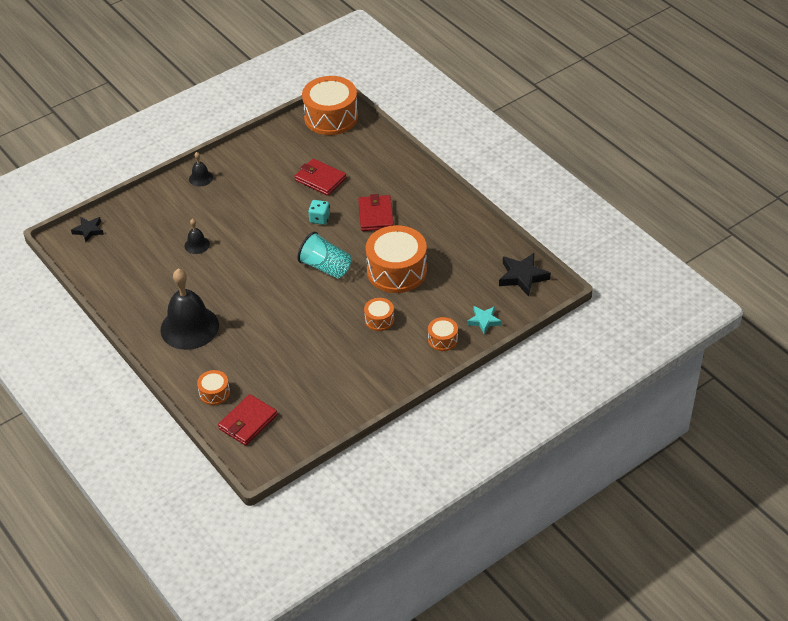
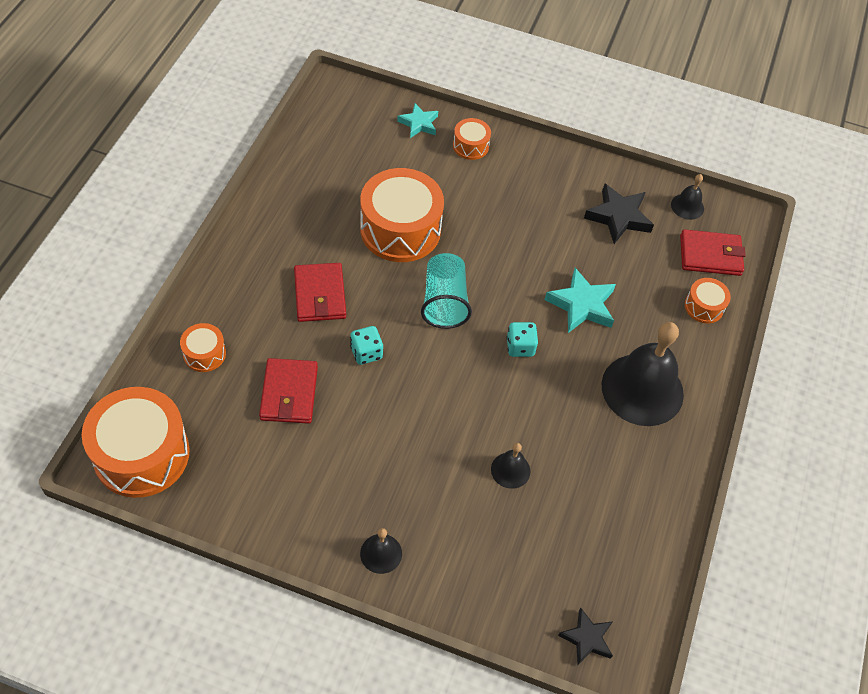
camera: 130 degrees left, 10 degrees up
(266, 286) = (520, 347): none -> turquoise dice
(269, 330) = (581, 305): none -> turquoise star
(297, 435) = (687, 206): none -> black bell
(376, 215) = (320, 295): red wallet -> red wallet turned 60 degrees counterclockwise
(379, 320) = (485, 211): orange drum -> orange drum (204, 354)
(522, 276) = (330, 117): black star -> black star (618, 217)

